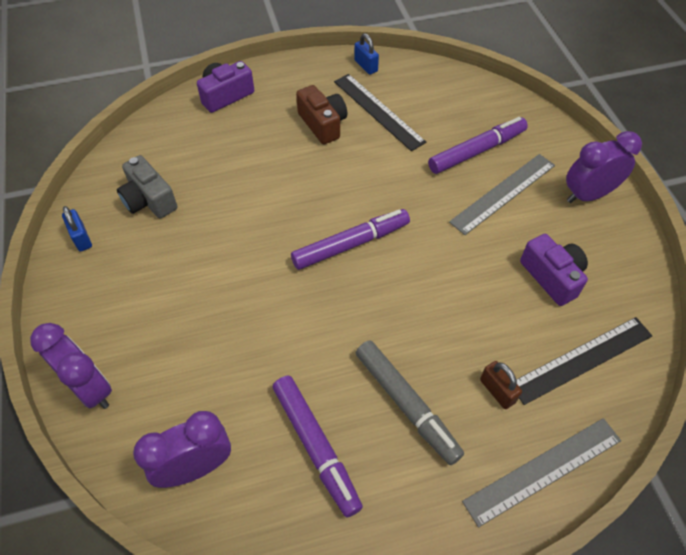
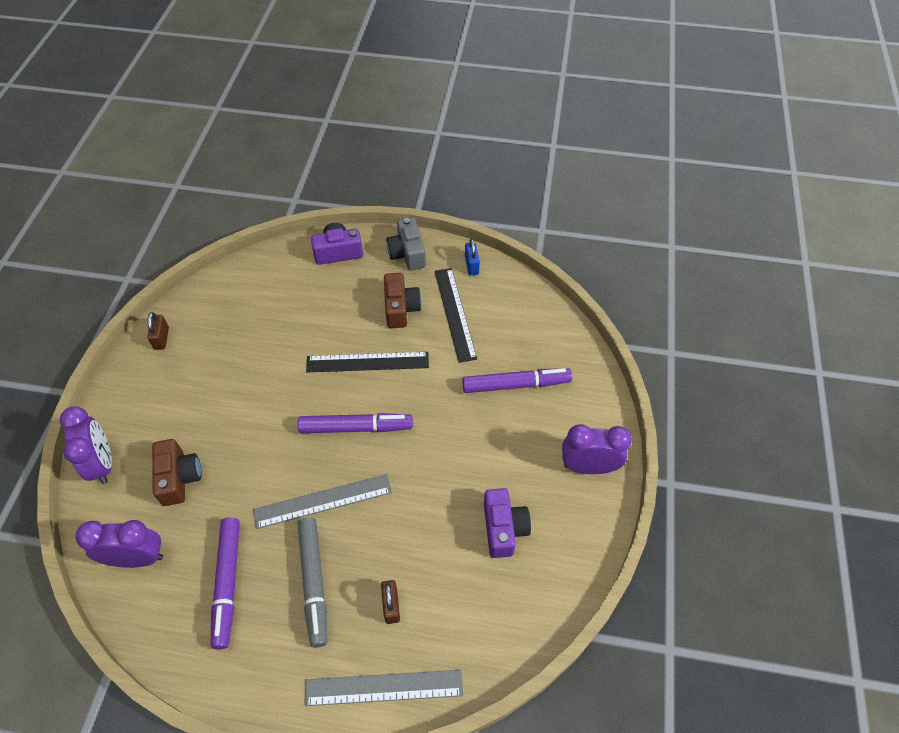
camera: 25 degrees right, 0 degrees up
(81, 238) = (162, 338): blue padlock -> brown padlock
(149, 200) = (227, 325): grey camera -> grey camera (407, 253)
(192, 366) = (179, 478): none -> brown camera
(503, 193) = (513, 434): grey ruler -> grey ruler (323, 501)
(581, 359) = (478, 612): black ruler -> black ruler (367, 362)

